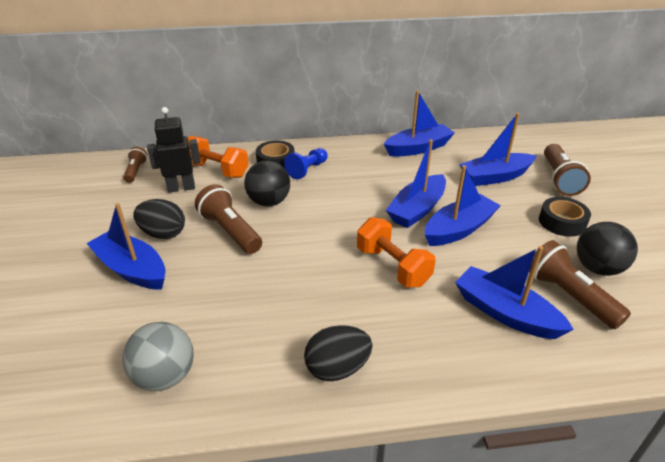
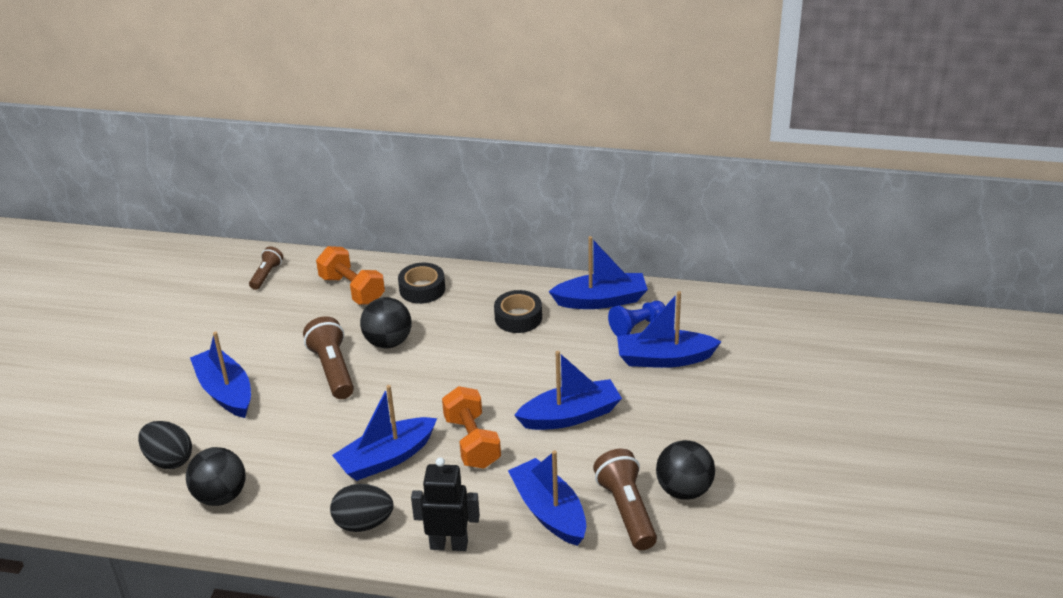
camera: 20 degrees right, 0 degrees up
(163, 234) = (267, 359): black egg -> black egg (169, 460)
(165, 376) = (221, 496): grey ball -> black ball
(181, 188) = (305, 306): black robot -> black robot (449, 544)
(307, 170) = (451, 307): blue pawn -> blue pawn (636, 326)
(417, 209) = (542, 383): blue boat -> blue boat (386, 458)
(559, 179) = (741, 376): brown flashlight -> none
(562, 222) = (693, 431): black tape -> black tape (518, 317)

